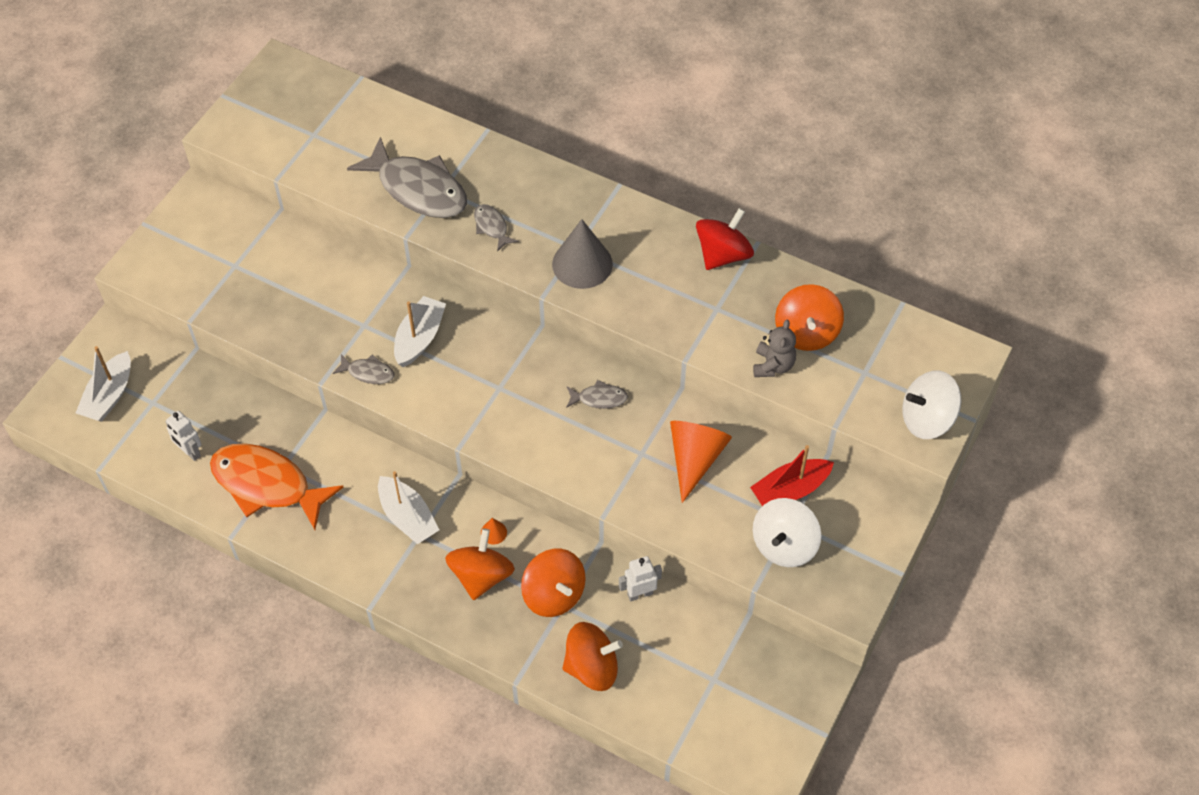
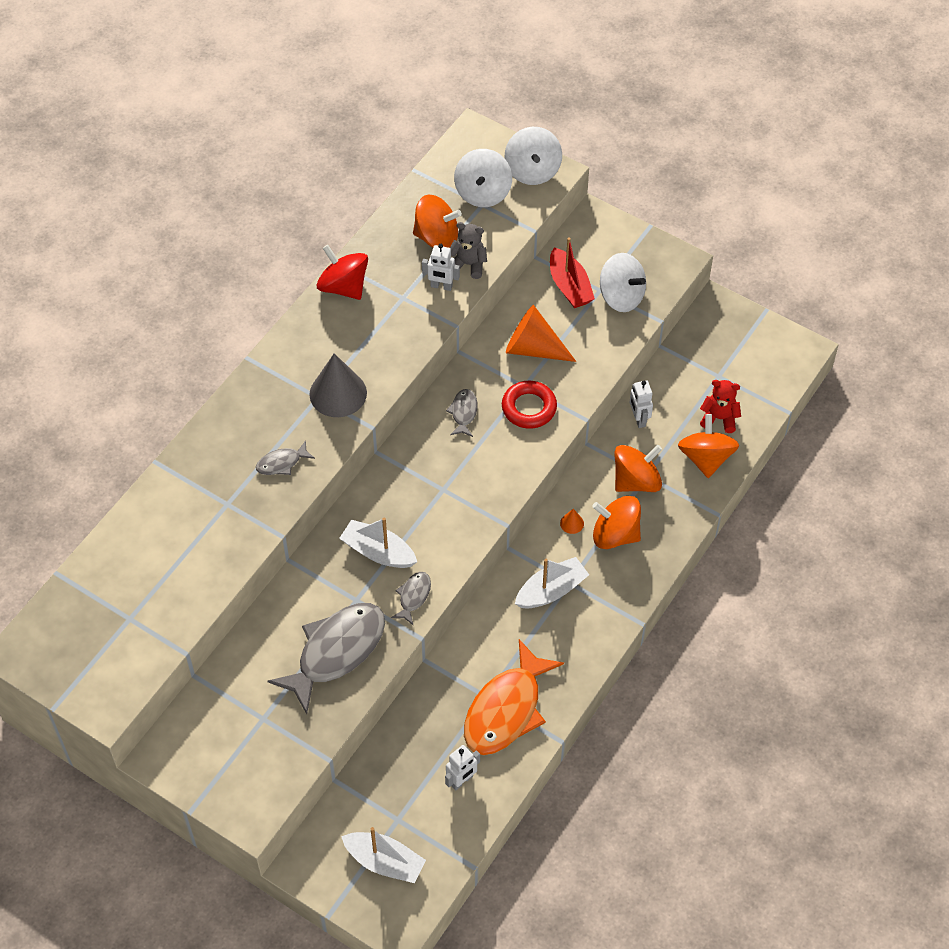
camera: 85 degrees left, 0 degrees up
(418, 189) = (222, 524): grey fish -> grey fish (336, 652)
(612, 460) = (529, 408): none -> red ring
(650, 681) = (719, 418): none -> red teddy bear
(737, 342) = (441, 286): none -> white robot
(882, 371) = (483, 193): none -> white spinning top

